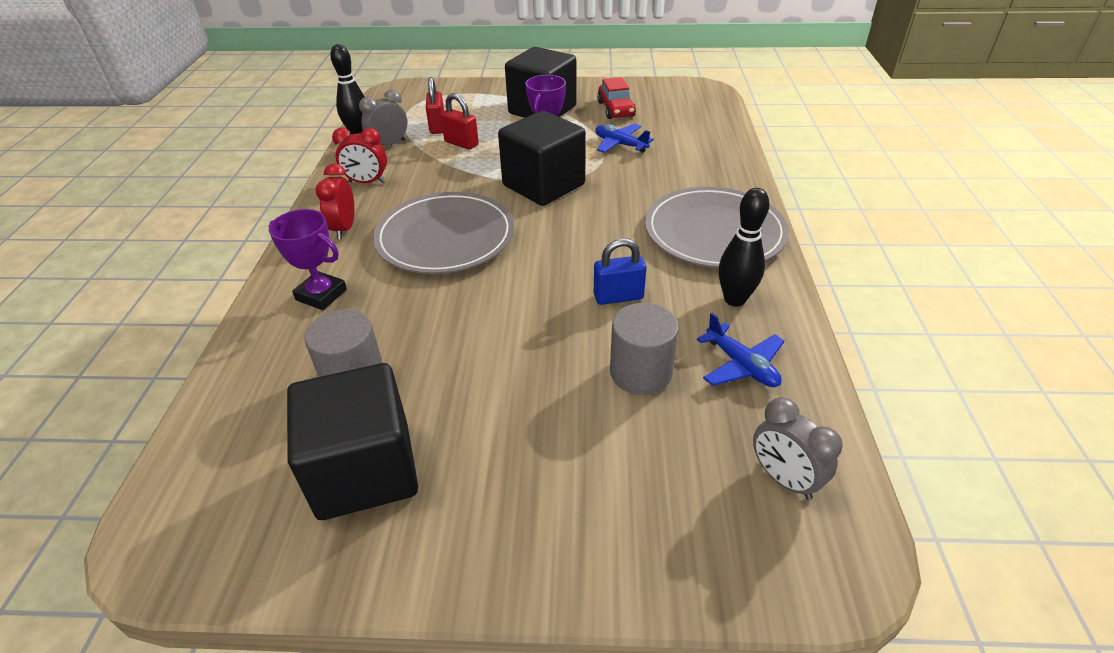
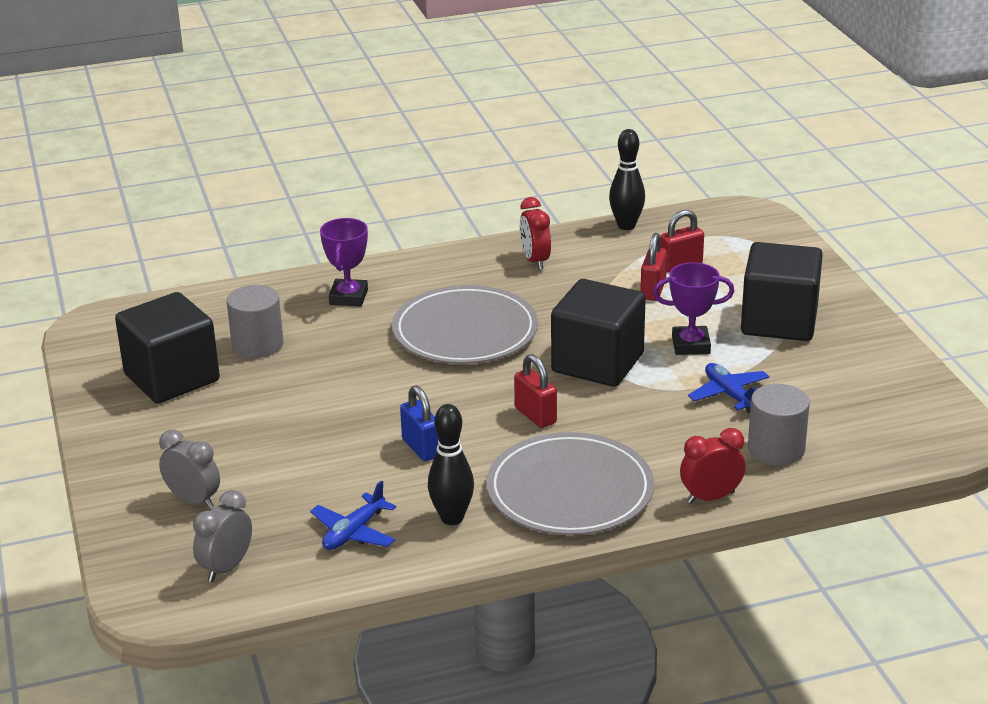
camera: 70 degrees right, 10 degrees down
(344, 229) = (448, 275): red clock -> red clock (710, 497)
(389, 145) = (618, 249): grey clock -> grey clock (193, 500)
(600, 227) = (535, 415): none -> red padlock
(616, 109) = (826, 374): red car -> none
(620, 144) = (729, 394): blue plane -> blue plane turned 45 degrees counterclockwise
(640, 372) = (321, 478): grey cylinder -> grey cylinder (776, 449)

